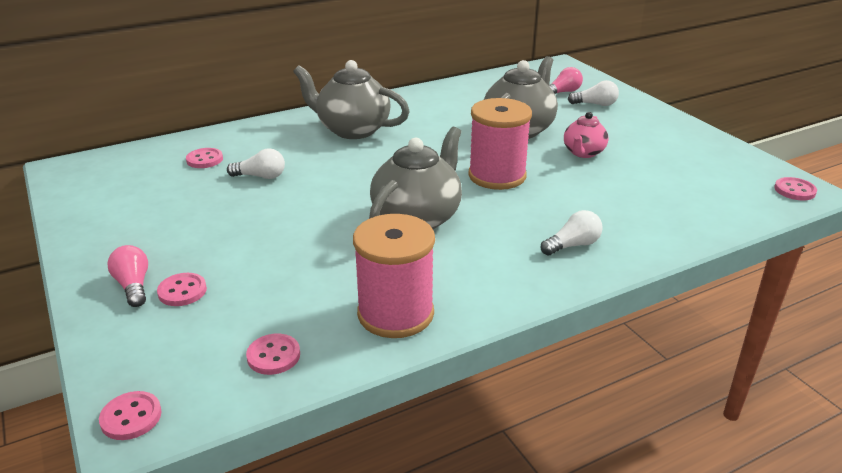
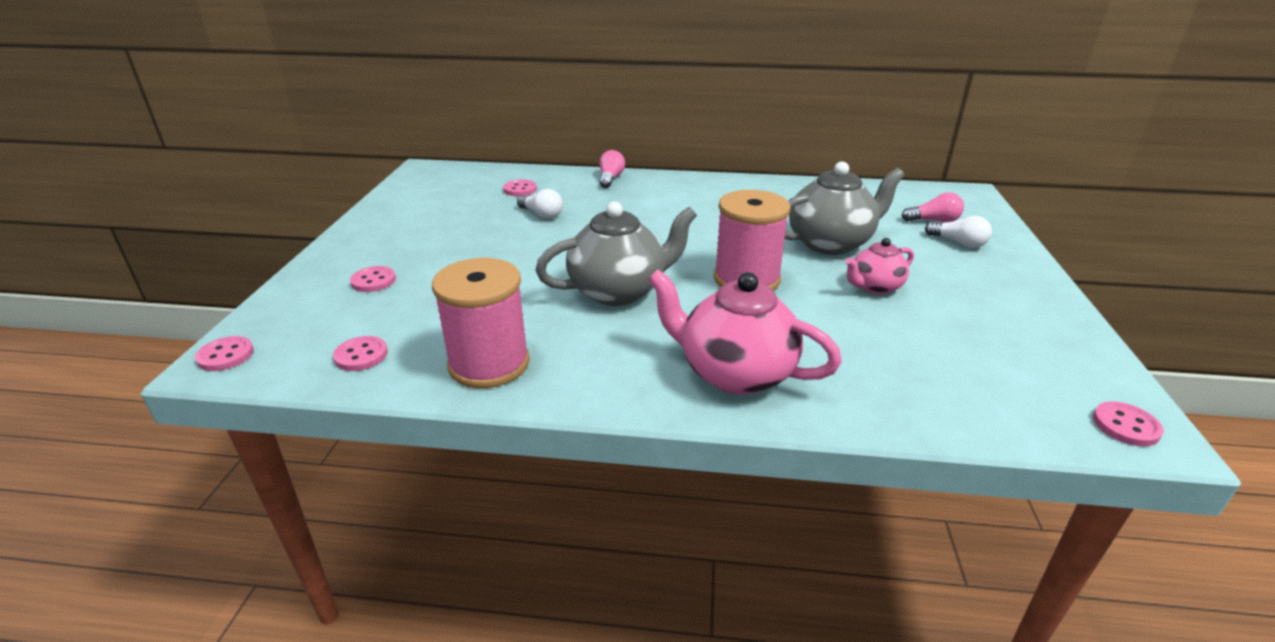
camera: 35 degrees right, 0 degrees up
(133, 286) = (351, 265): pink light bulb -> pink light bulb (610, 178)
(352, 130) = (666, 199): grey teapot -> none
(572, 245) = (734, 373): white light bulb -> pink teapot

